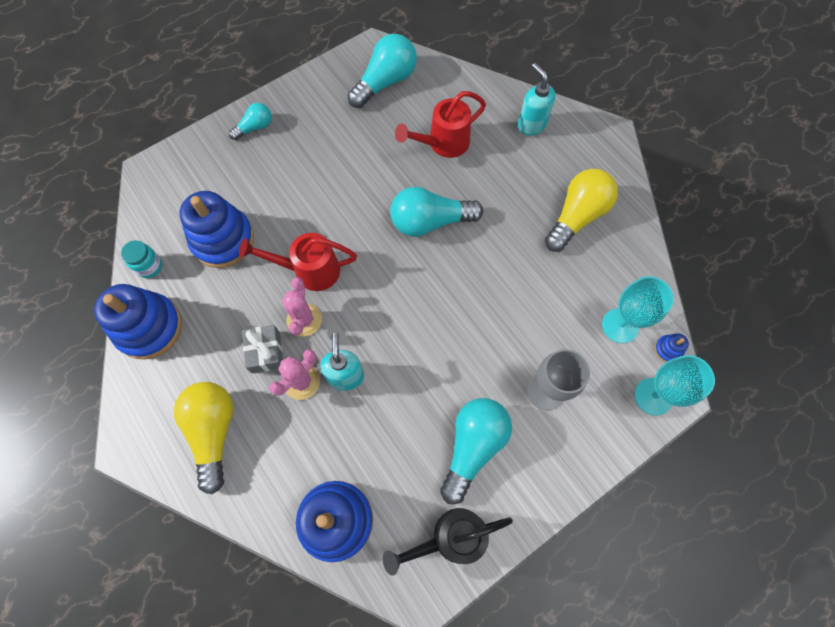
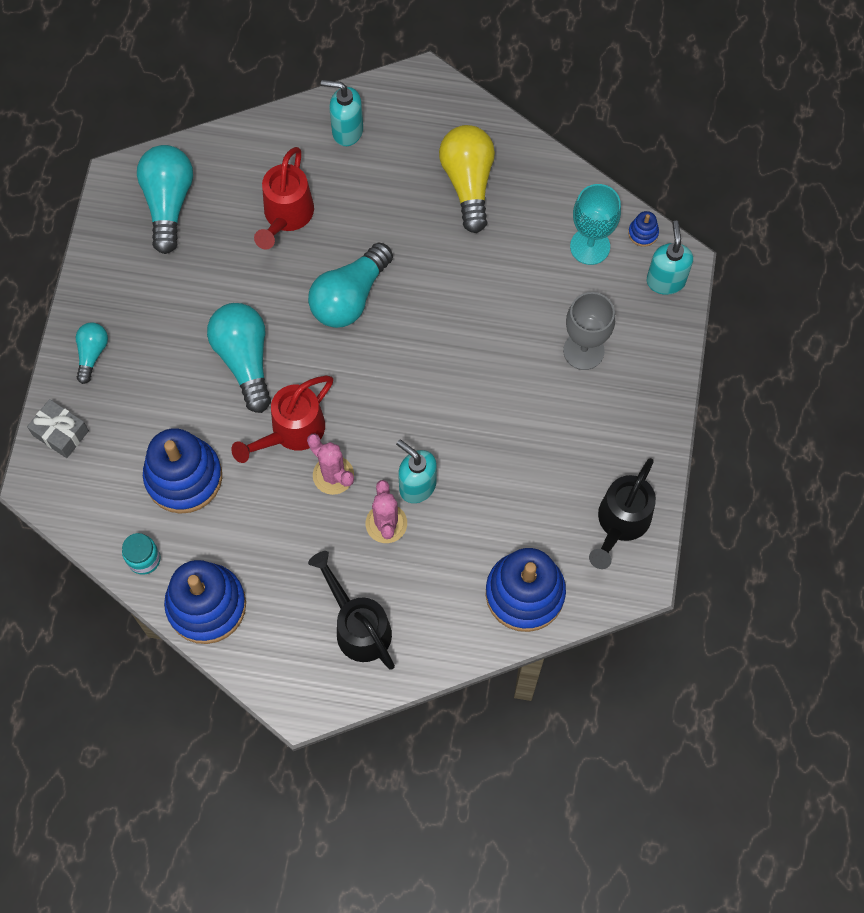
camera: 45 degrees left, 0 degrees up
(213, 432) = (358, 627): yellow light bulb -> black watering can
(266, 352) = (330, 529): grey gift -> grey gift (61, 433)
(473, 446) = (570, 444): turquoise light bulb -> turquoise light bulb (244, 360)
(653, 396) = (665, 280): turquoise goblet -> turquoise soap dispenser

